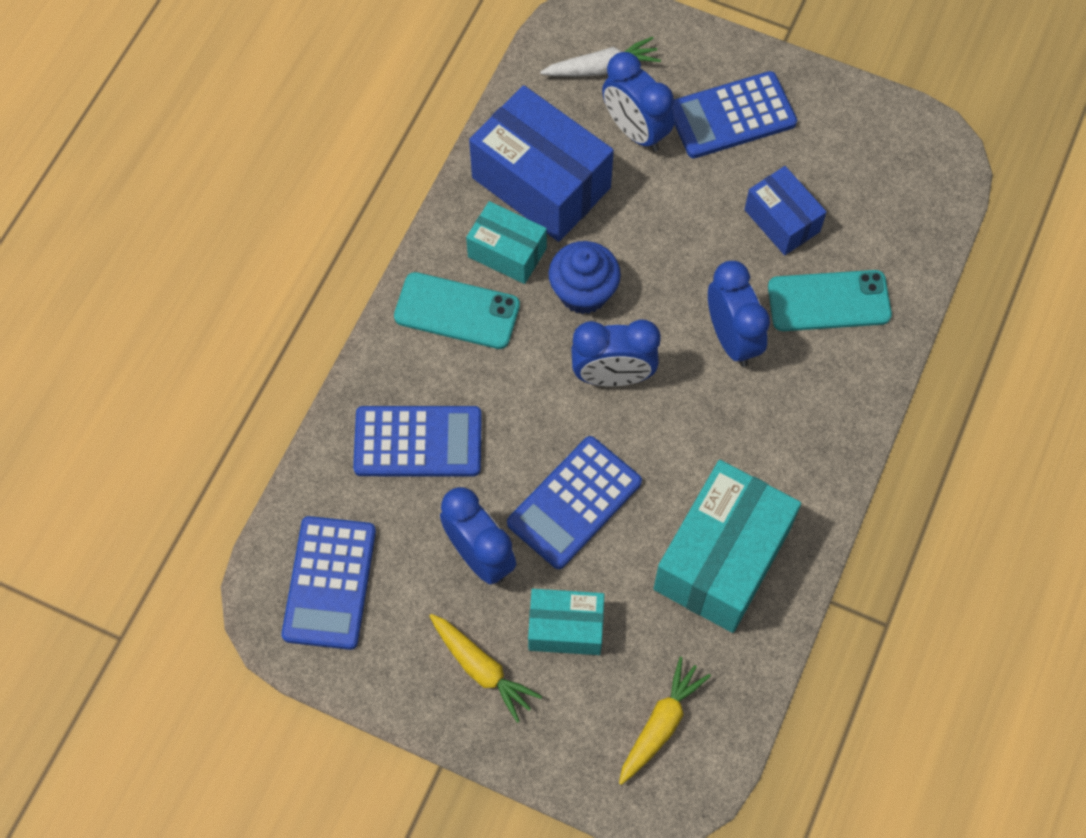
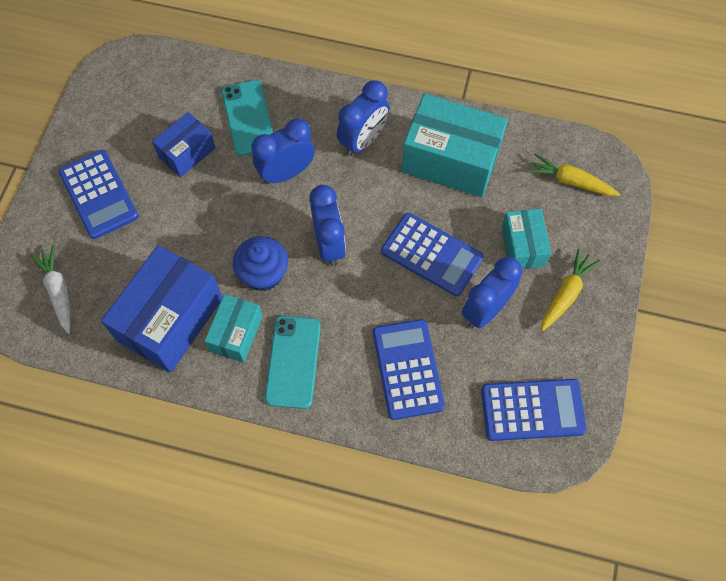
camera: 100 degrees left, 0 degrees up
(635, 131) = (117, 259): blue clock -> blue clock (363, 140)

